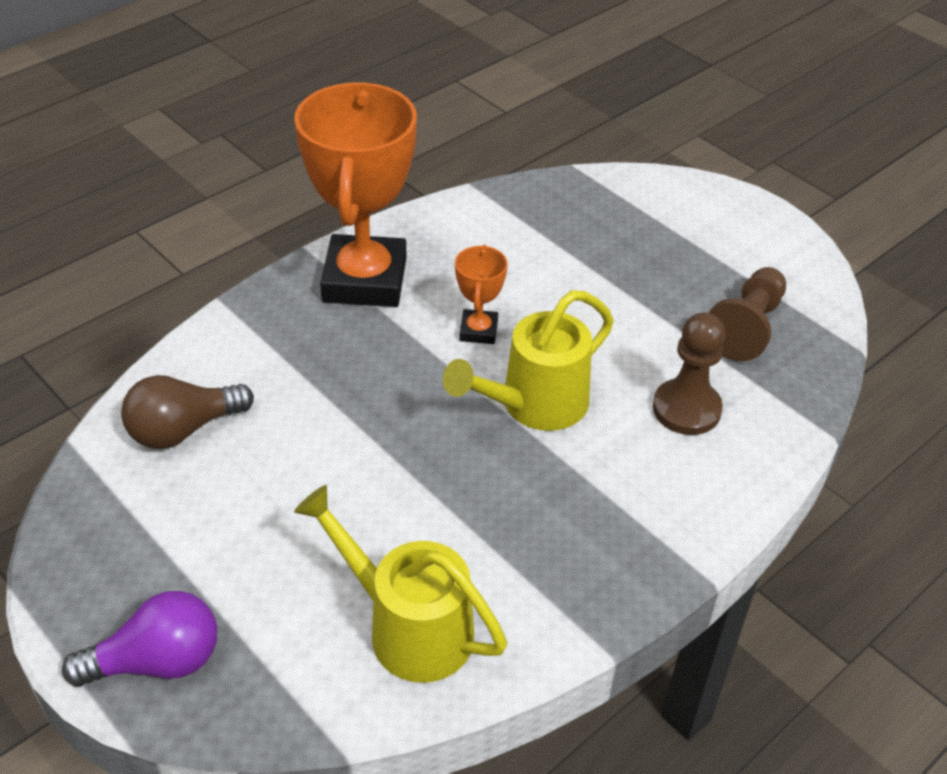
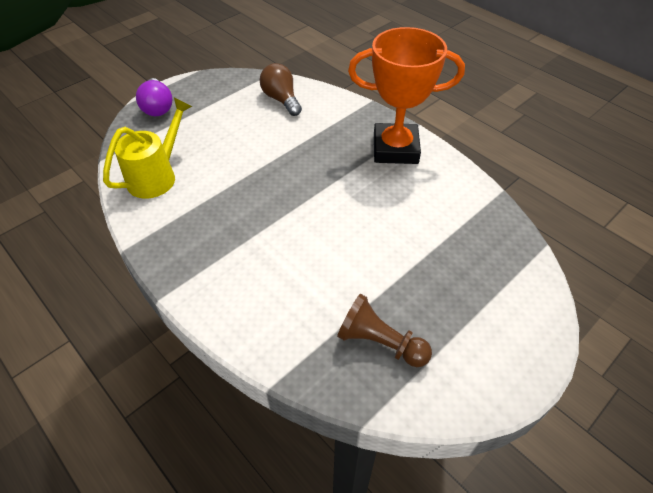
camera: 90 degrees right, 5 degrees up
(478, 331) = (359, 196): orange trophy -> none
(534, 405) = (298, 221): yellow watering can -> none
(686, 409) = (296, 297): brown pawn -> none

